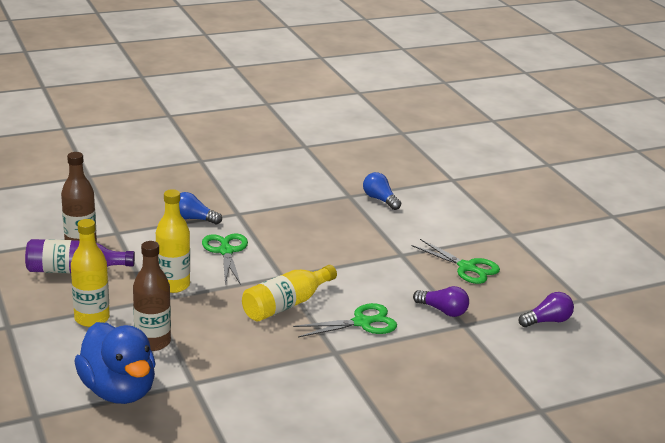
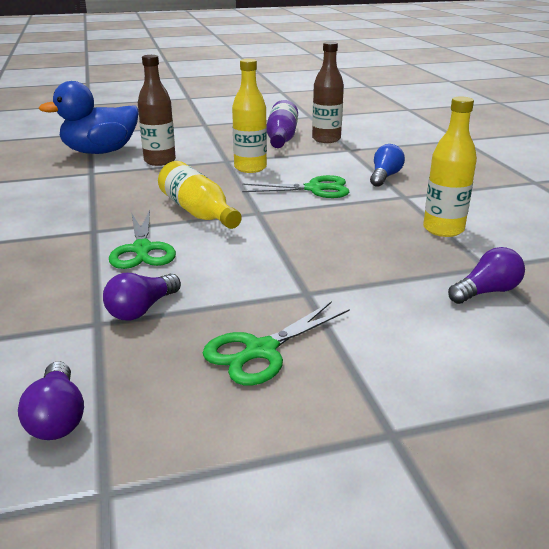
camera: 100 degrees right, 0 degrees up
(92, 318) = (205, 144): yellow bottle -> yellow bottle (443, 229)
(380, 199) = (486, 292): blue light bulb -> purple light bulb

